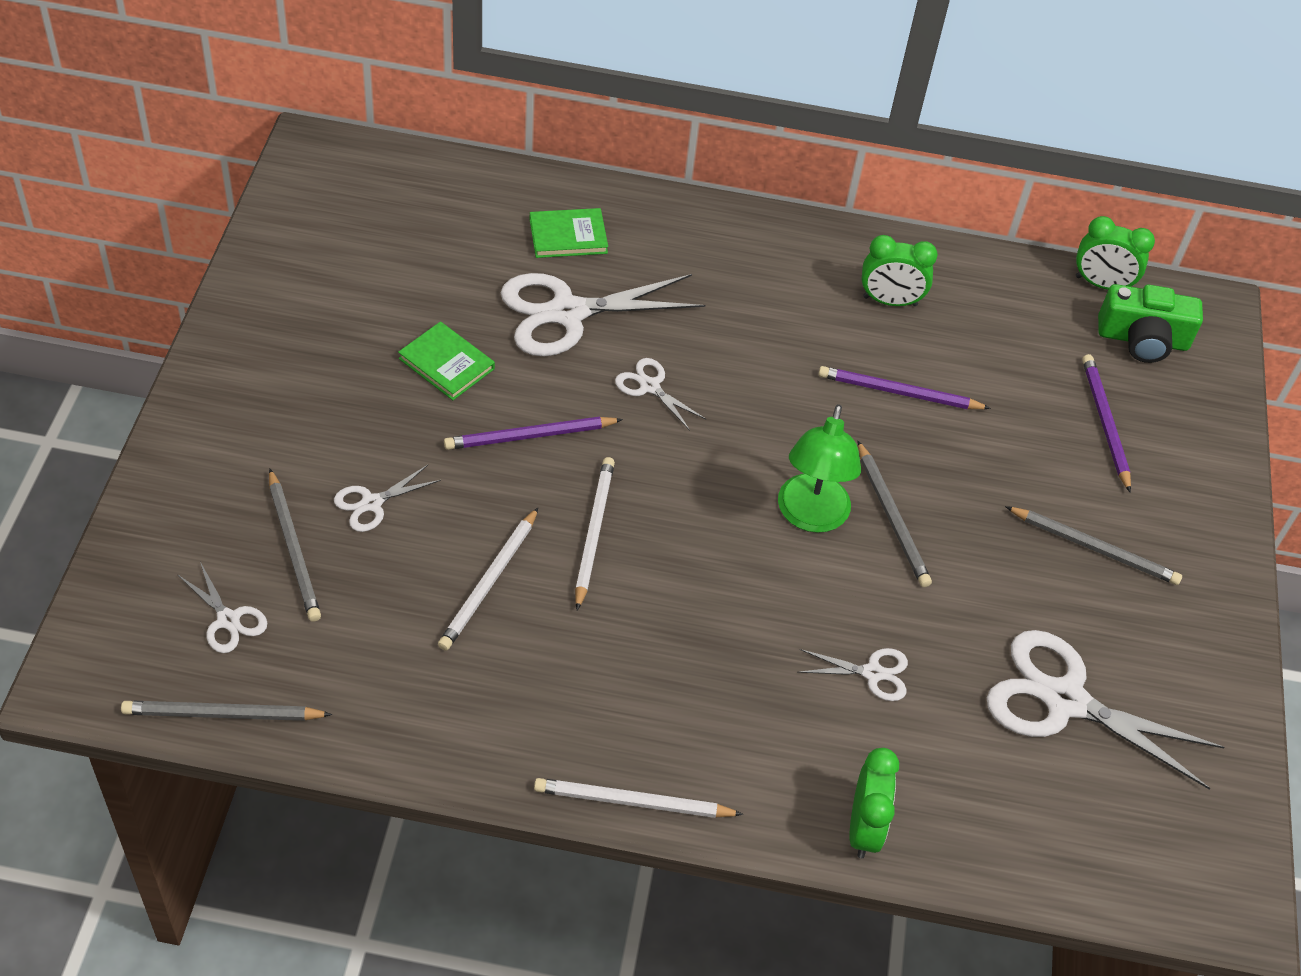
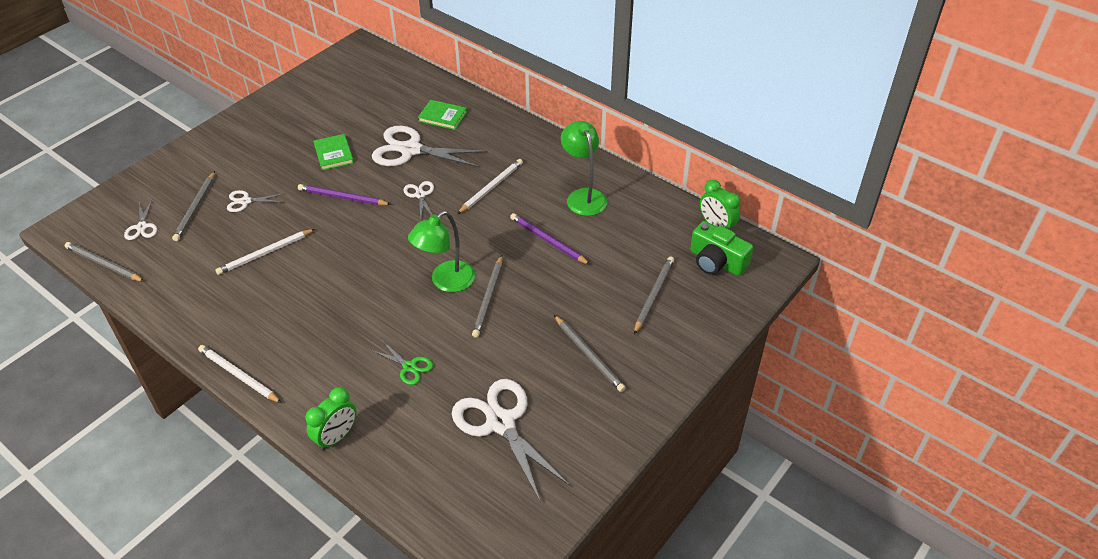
camera: 35 degrees right, 5 degrees down
(593, 532) = (332, 250): white pencil -> white pencil (491, 188)
(872, 673) = (409, 367): white scissors -> green scissors
(890, 301) = (583, 196): green clock -> green lamp
(1104, 423) = (653, 295): purple pencil -> grey pencil

